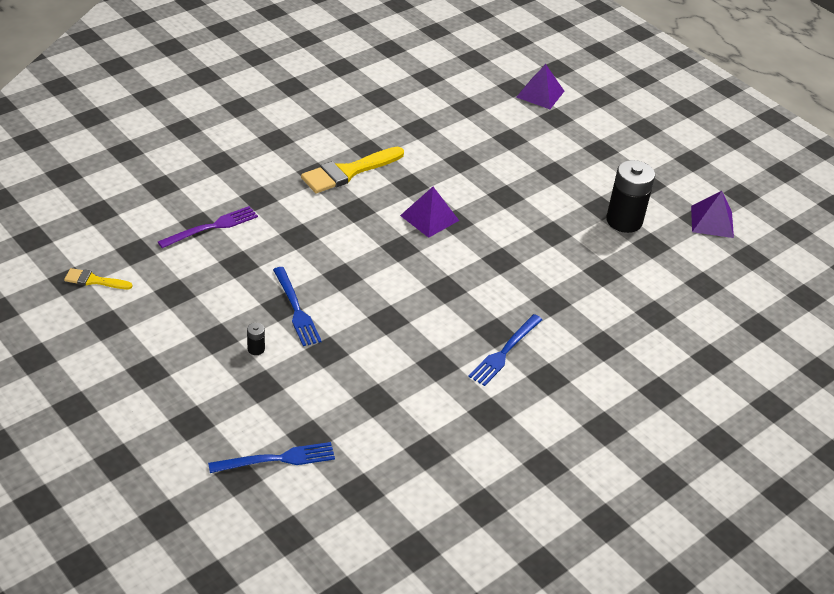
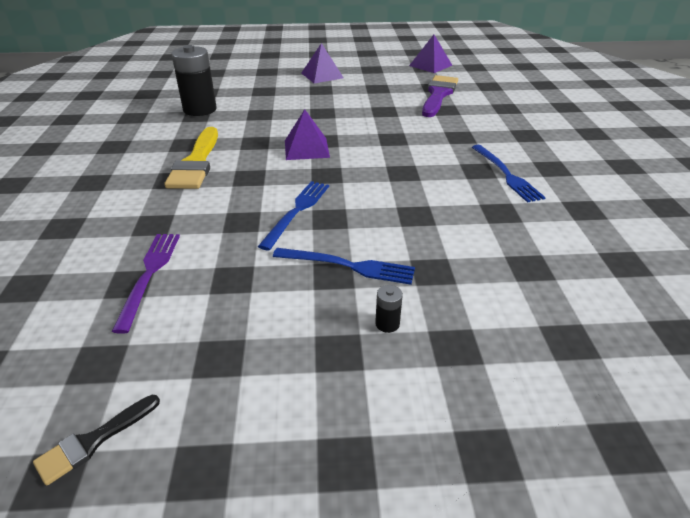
camera: 50 degrees left, 5 degrees down
(94, 280) = (93, 441): yellow brush -> black brush
(277, 459) = (602, 388): blue fork -> blue fork (297, 211)
(540, 94) = (235, 68): purple pyramid -> purple pyramid (322, 75)
(624, 221) = (400, 86): black battery -> black battery (200, 109)
(634, 255) = (438, 95): none -> purple brush

